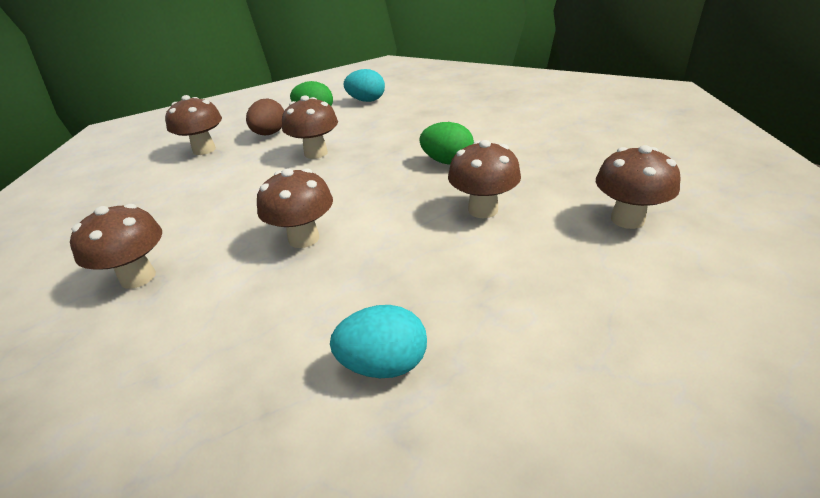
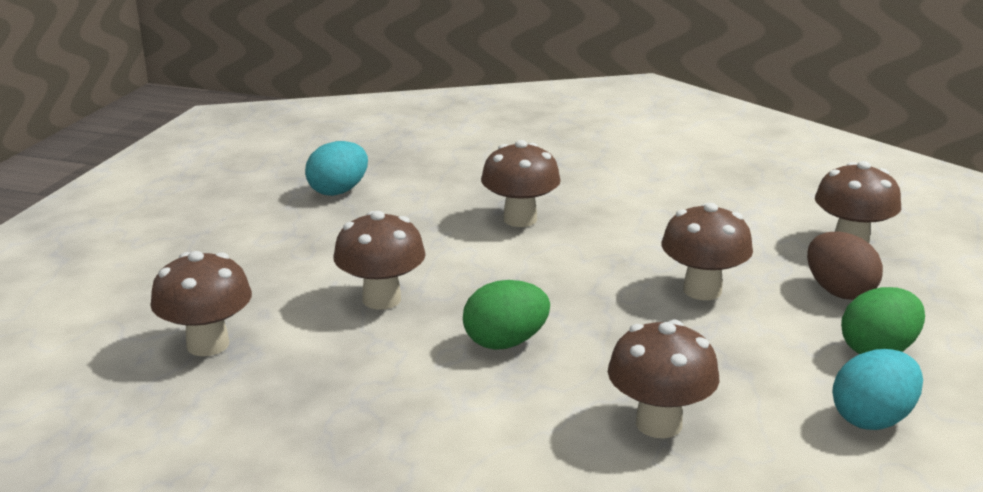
camera: 135 degrees right, 10 degrees down
(138, 277) = (593, 162): brown mushroom -> brown mushroom (658, 424)

